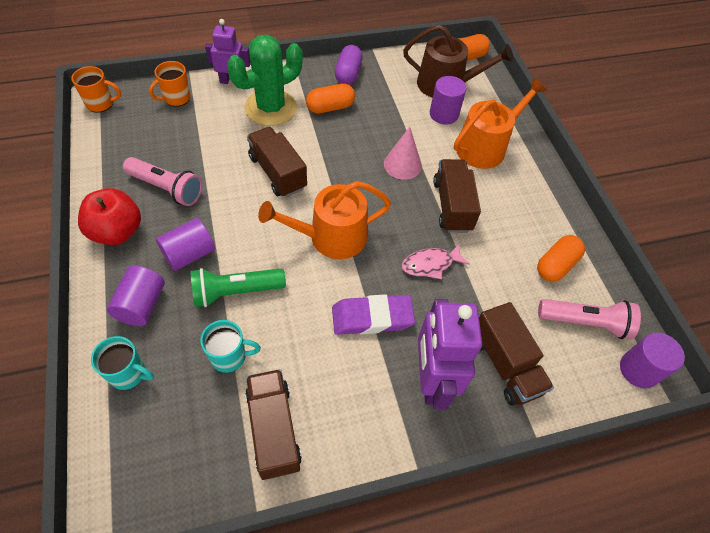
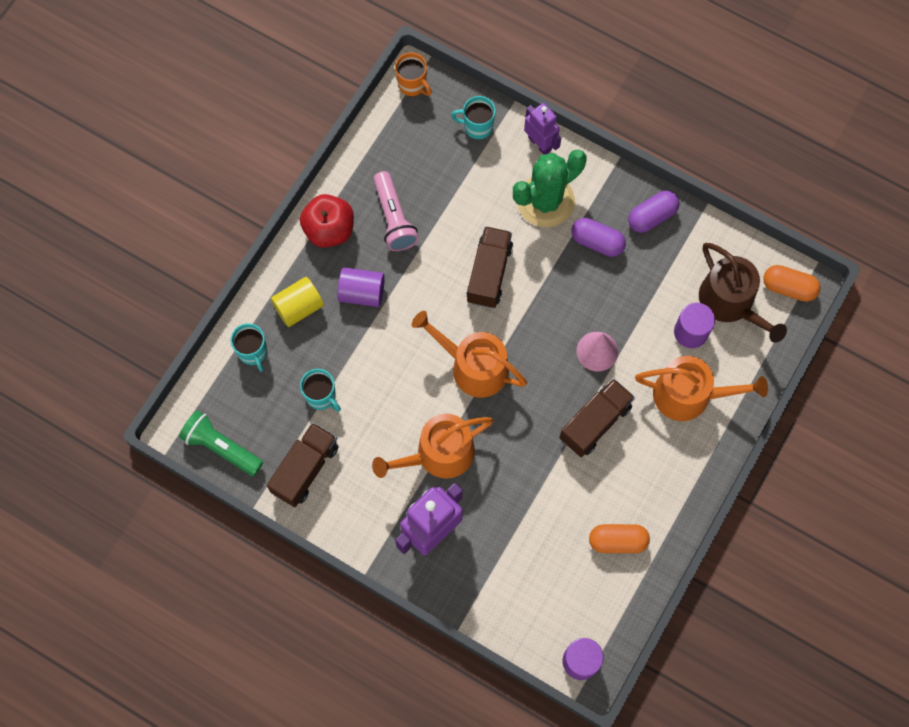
camera: 50 degrees right, 15 degrees up
(142, 305) = (299, 307): purple cylinder -> yellow cylinder
(176, 98) = (477, 127): orange mug -> turquoise mug
(236, 292) = (366, 352): green flashlight -> green flashlight (221, 447)
(270, 108) = (545, 201): green cactus -> green cactus turned 45 degrees counterclockwise
(330, 107) = (597, 242): orange capsule -> purple capsule
(372, 317) = (438, 454): purple eraser -> orange watering can
(430, 264) = (523, 454): pink fish -> none
(505, 364) = (492, 569): brown truck -> none
(585, 322) = (585, 598): pink flashlight -> none

